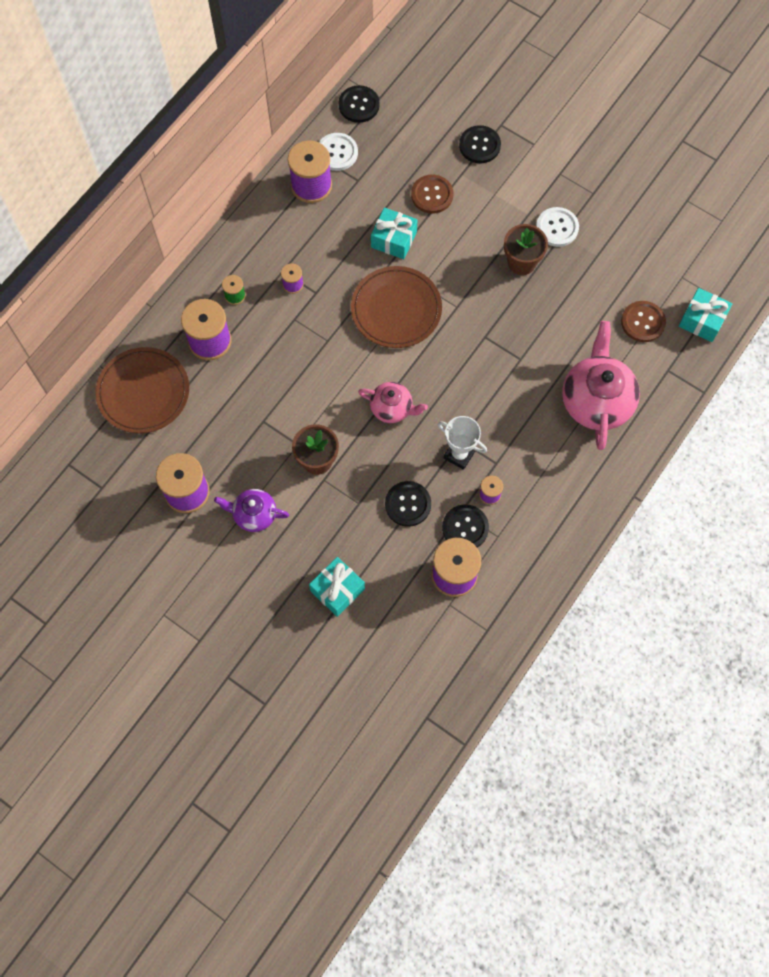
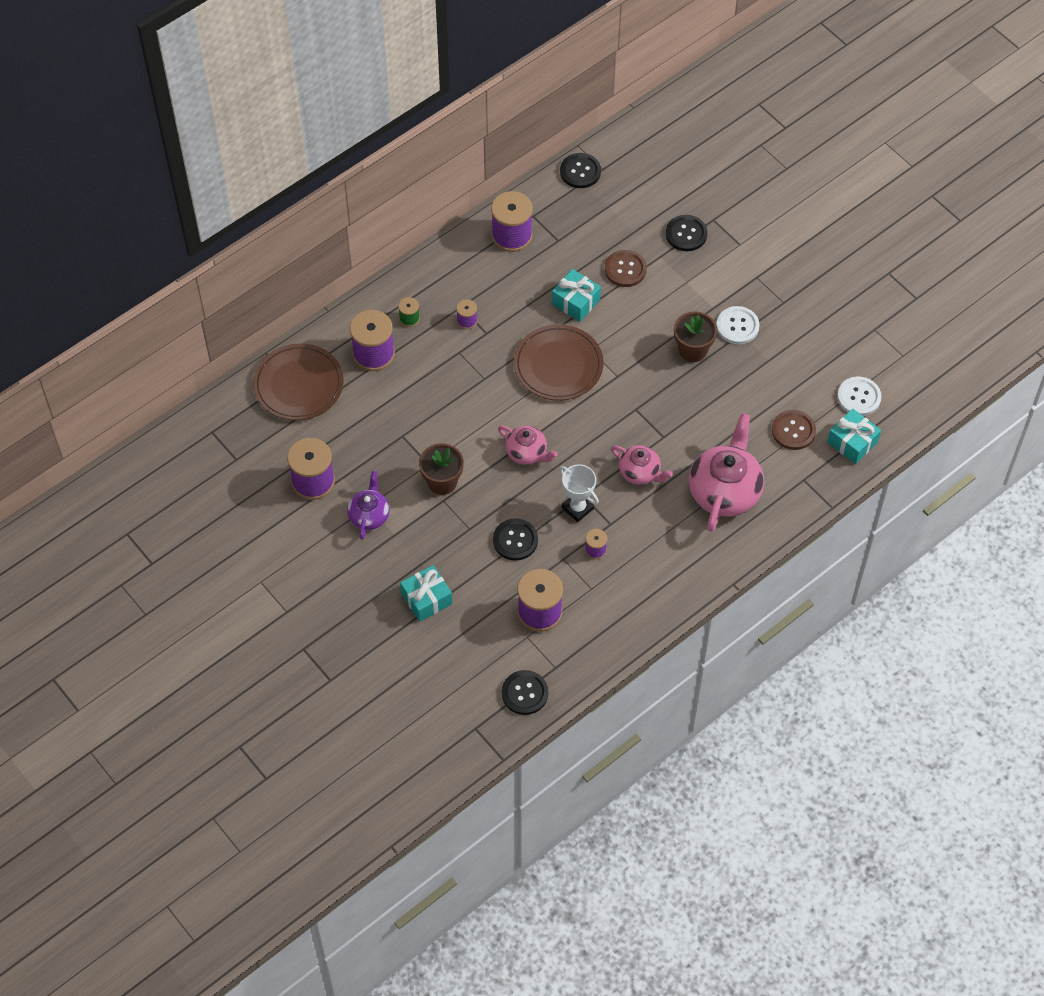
camera: 15 degrees right, 10 degrees down
(254, 514) = (369, 515): purple teapot -> purple teapot turned 75 degrees clockwise
(337, 153) = (545, 211): white button -> white button (859, 397)
(465, 528) = (563, 574): black button -> black button (524, 693)
(509, 401) = (640, 472): none -> pink teapot

